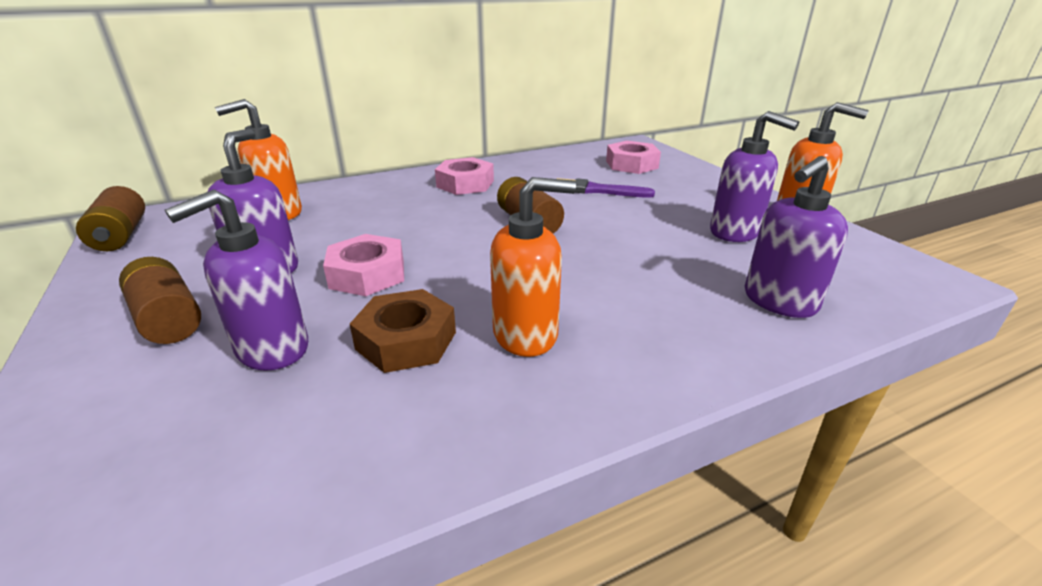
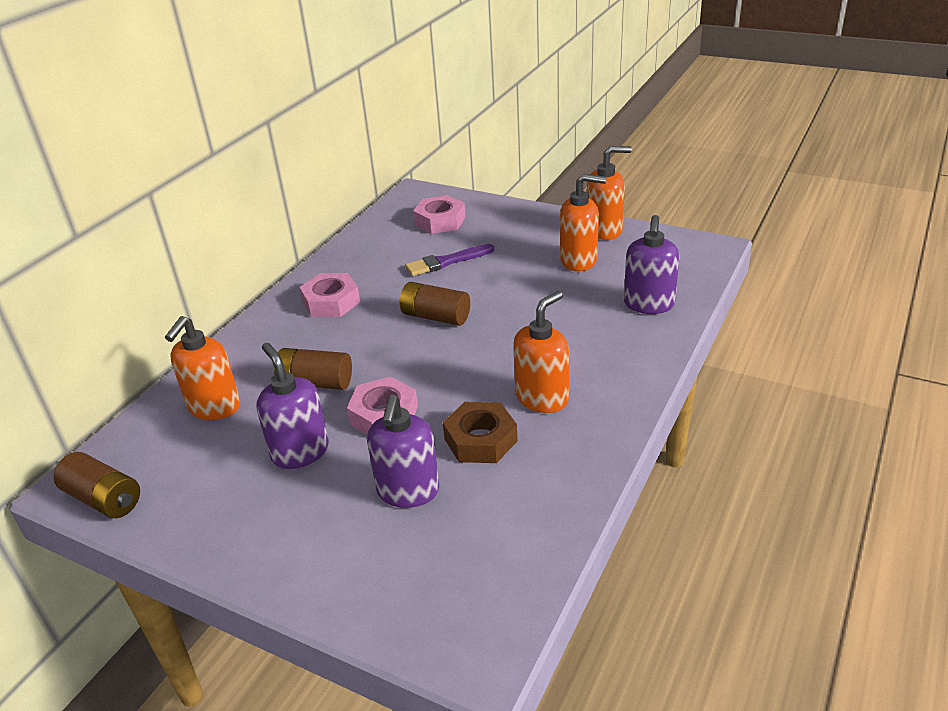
camera: 35 degrees left, 5 degrees up
(168, 319) = (298, 519): brown battery -> brown battery (315, 382)
(735, 232) = (579, 260): purple soap dispenser -> orange soap dispenser

